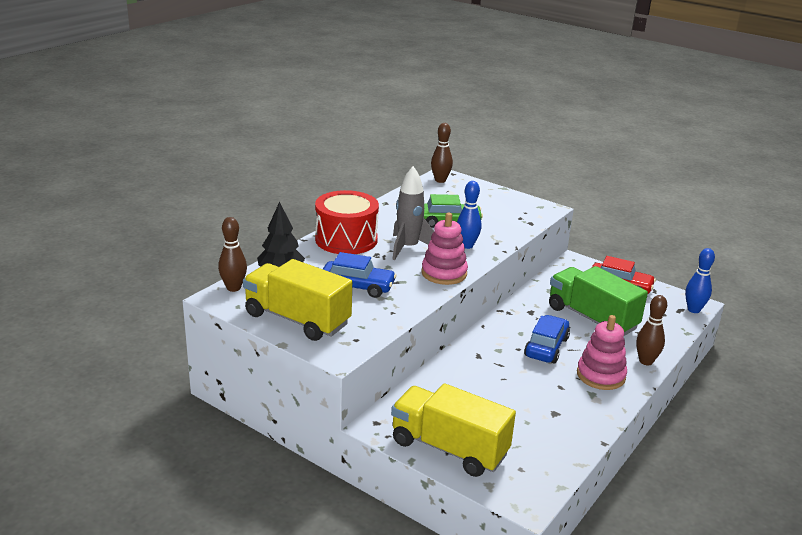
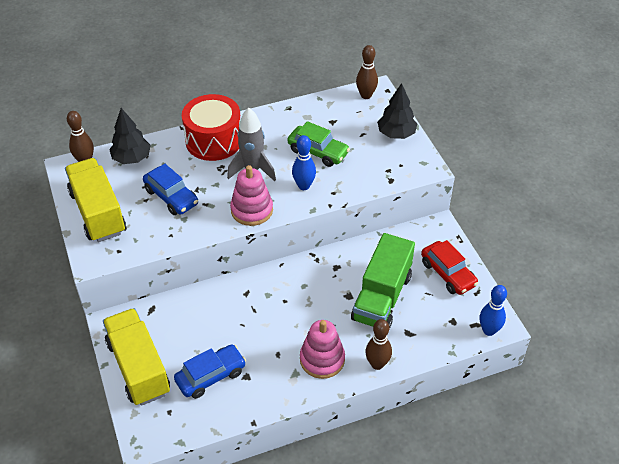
camera: 35 degrees right, 20 degrees up
(496, 196) = (396, 134): none -> black tree
(546, 347) = (308, 310): blue car -> blue car (211, 376)
(592, 318) = (381, 297): green truck -> green truck turned 150 degrees counterclockwise

